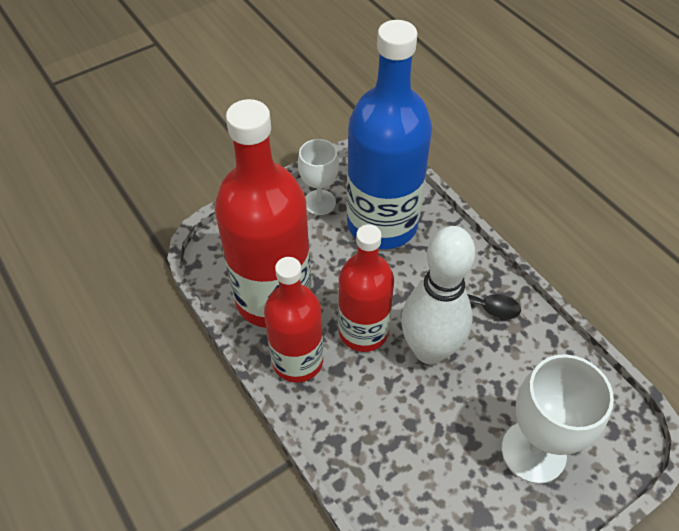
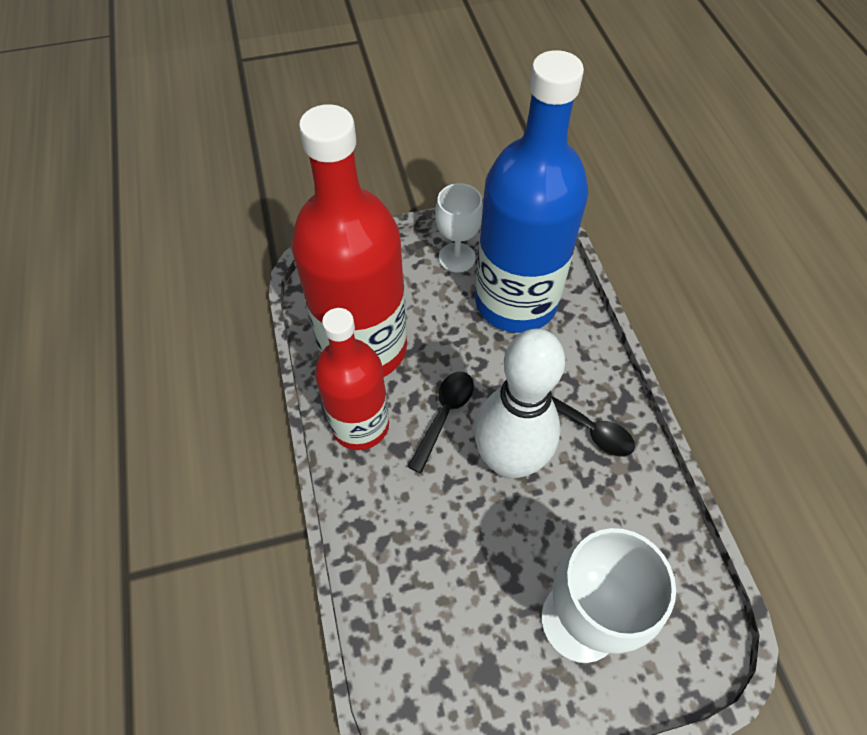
camera: 20 degrees right, 5 degrees up
(363, 331) = (444, 416): red bottle -> black spoon

